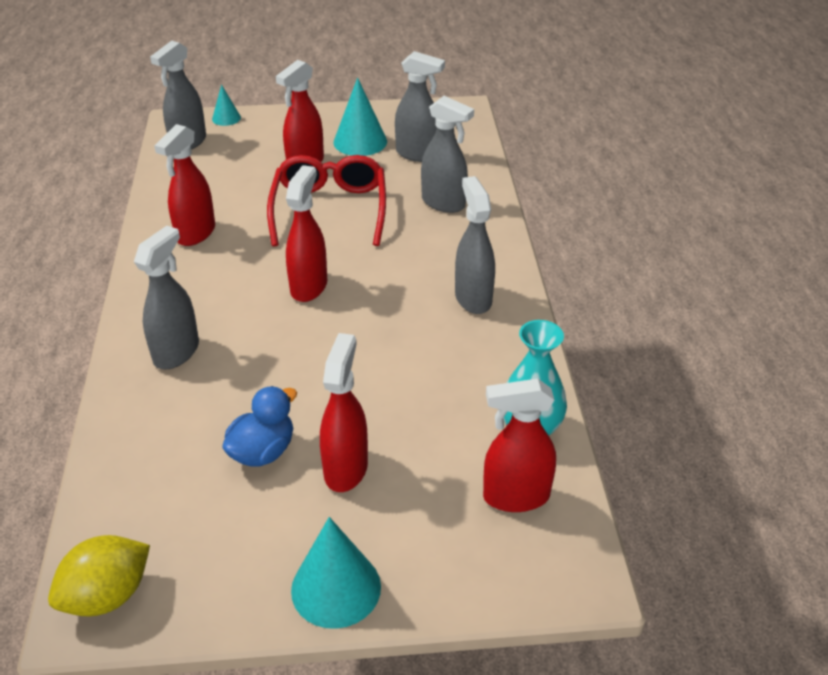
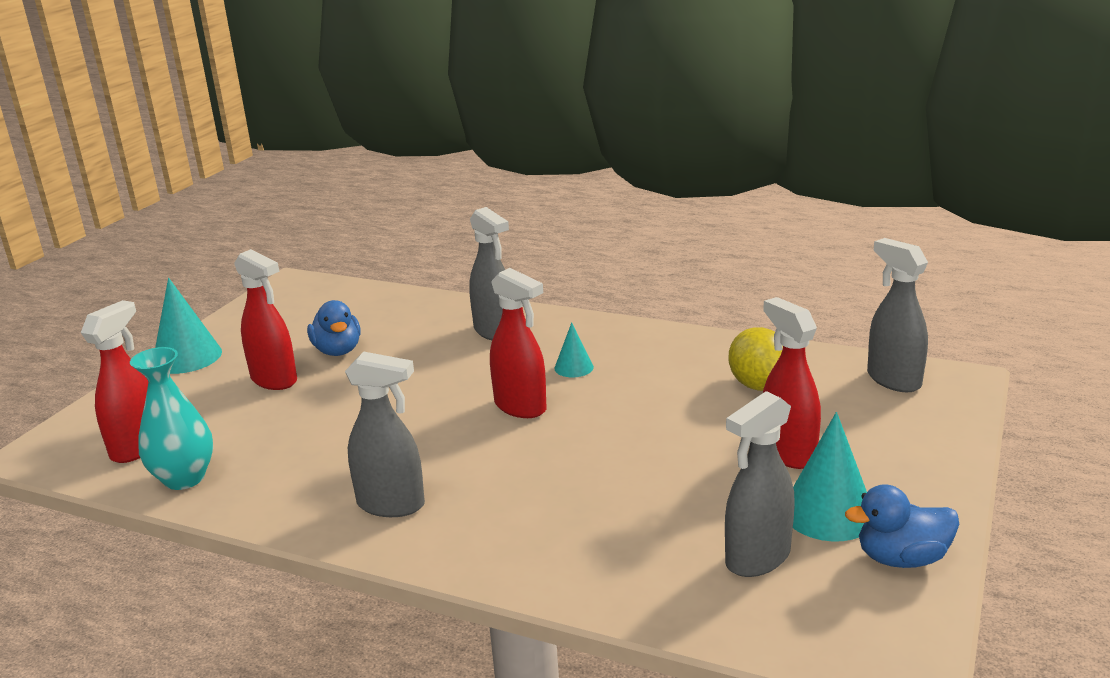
camera: 120 degrees right, 15 degrees down
(107, 596) = (294, 290): yellow lemon -> yellow lemon (758, 385)
(195, 234) = (675, 360): red spray bottle -> none
(226, 118) = (956, 415): turquoise cone -> turquoise cone (574, 367)
(329, 210) = (658, 448): red glasses -> none
(386, 118) = (901, 558): none -> blue duck
(444, 203) = (602, 543): grey spray bottle -> none

